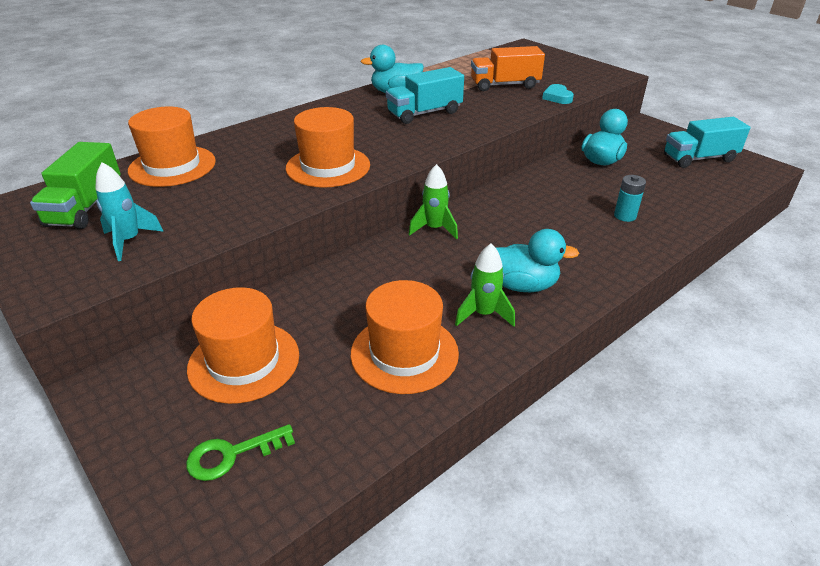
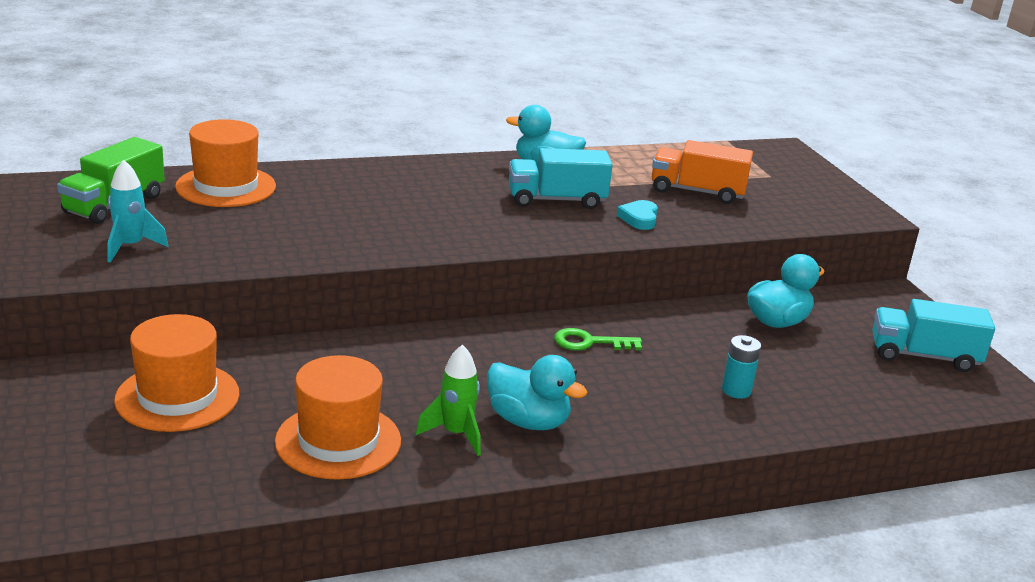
camera: 20 degrees right, 10 degrees down
(232, 454) = (109, 466): green key -> green key (590, 342)
(328, 167) = (386, 230): orange hat -> none
(434, 229) = (483, 336): green rocket -> none
(557, 97) = (751, 223): turquoise heart -> turquoise heart (639, 218)

